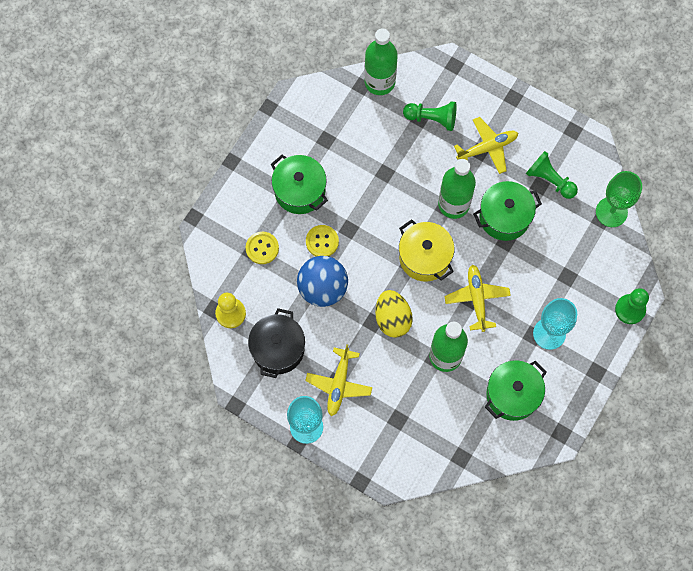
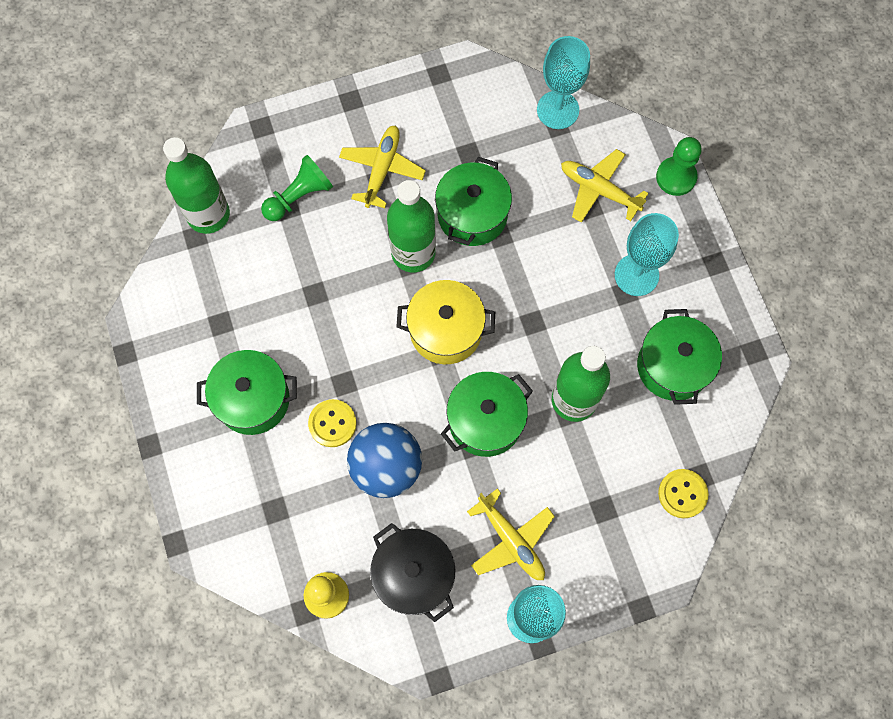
camera: 50 degrees left, 0 degrees up
(262, 248) = (281, 496): yellow button -> yellow button (682, 494)
(392, 319) = (485, 421): yellow egg -> green pot
(476, 298) = (537, 315): yellow plane -> yellow plane (598, 190)
(549, 180) = (471, 139): green pawn -> none
(611, 212) = (558, 110): green goblet -> turquoise goblet

